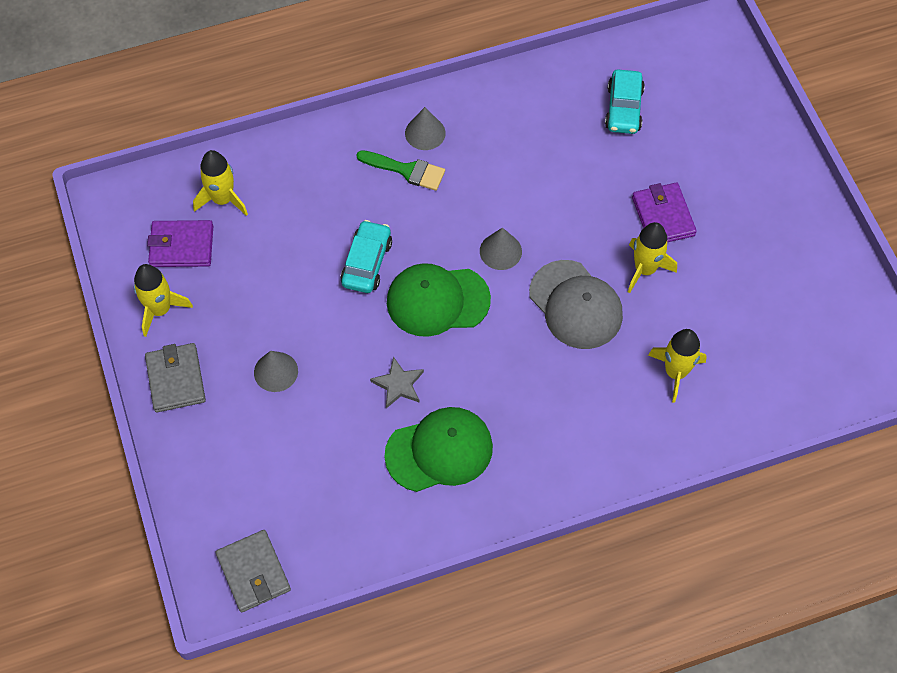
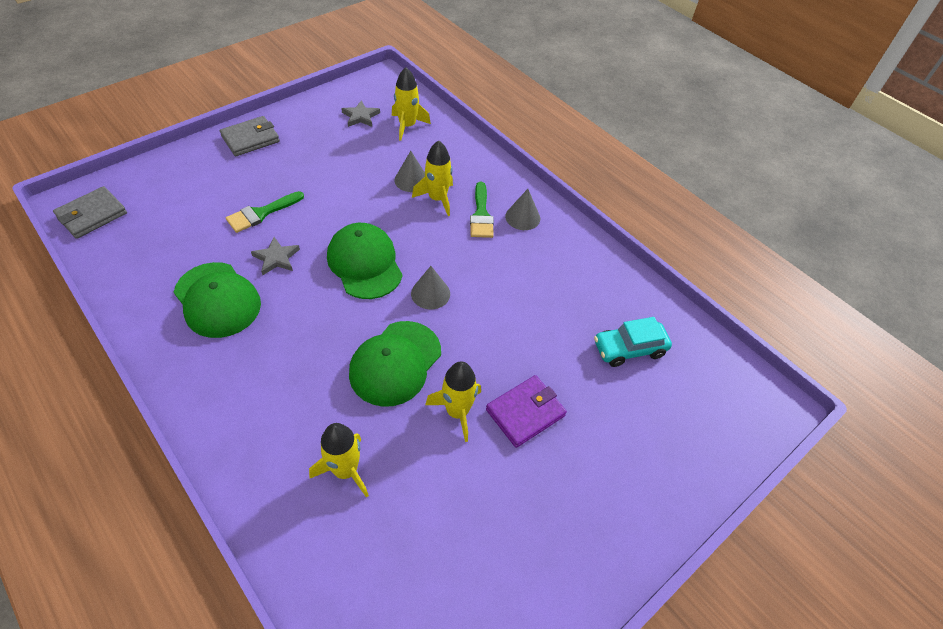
camera: 65 degrees right, 10 degrees down
(160, 309) = (305, 119): yellow rocket -> yellow rocket (437, 199)
(181, 246) = (360, 116): purple wallet -> grey star
(276, 371) = (270, 186): grey cone -> grey cone (411, 180)
(321, 388) = (261, 213): none -> green brush
(367, 263) = (384, 212): turquoise car -> none
(575, 305) = (395, 363): grey cap -> green cap

